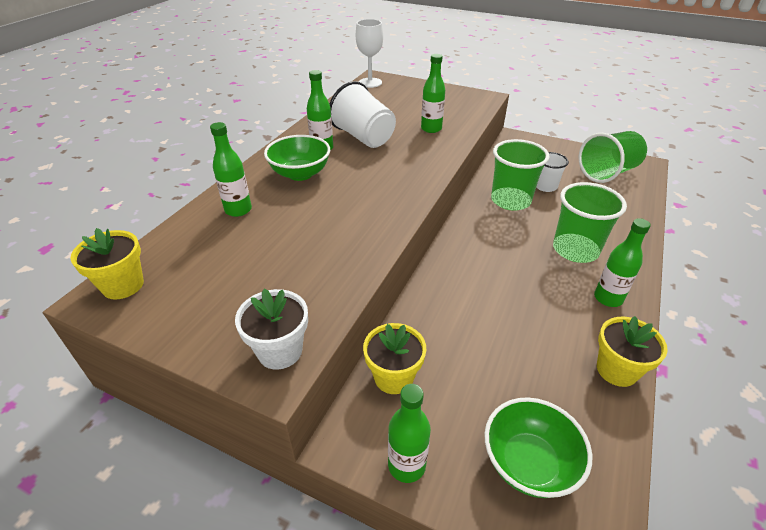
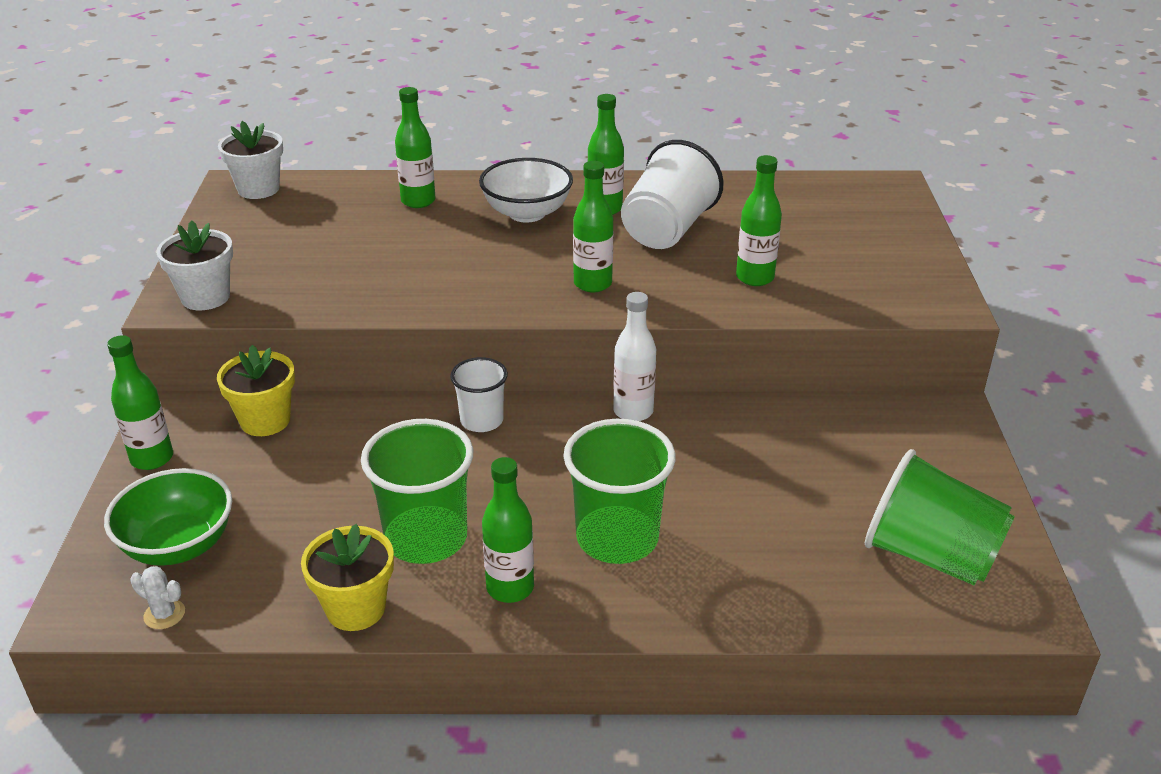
camera: 65 degrees right, 5 degrees down
(123, 285) = (258, 189): yellow flower pot -> white flower pot
(300, 174) = (527, 213): green bowl -> white bowl
(370, 83) = (864, 186): white goblet -> none
(401, 173) = (592, 284): none -> green bottle
(471, 215) = (633, 411): none -> white bottle
(510, 200) = (711, 445): green cup -> green cup (426, 538)
(545, 186) = (795, 478): white cup -> white cup (481, 421)
(608, 487) = (164, 614): none -> white cactus

